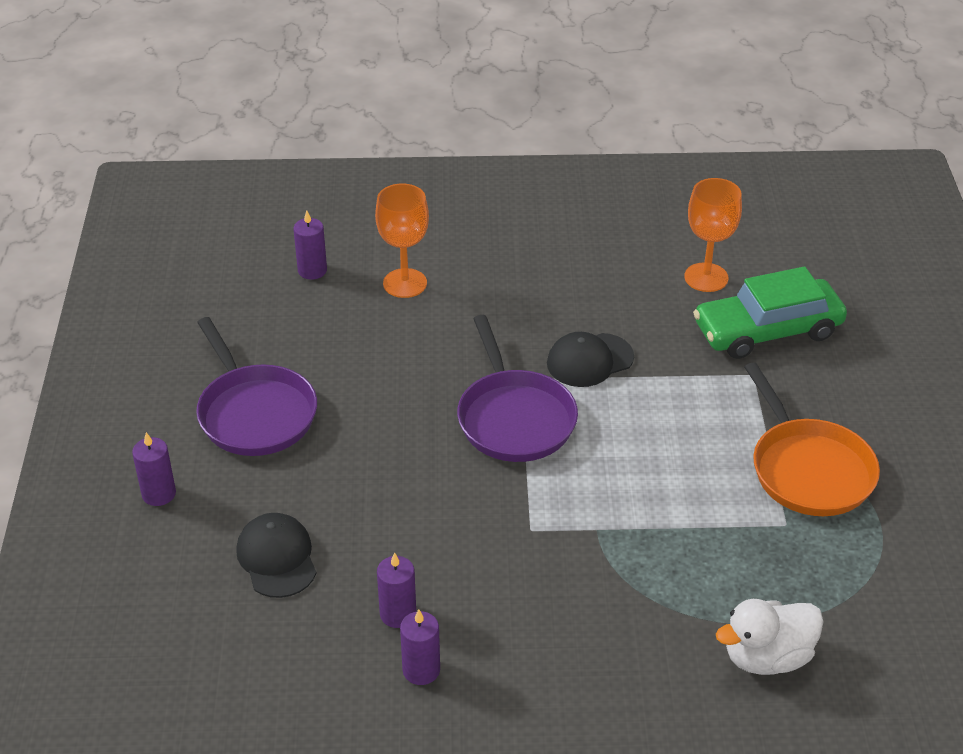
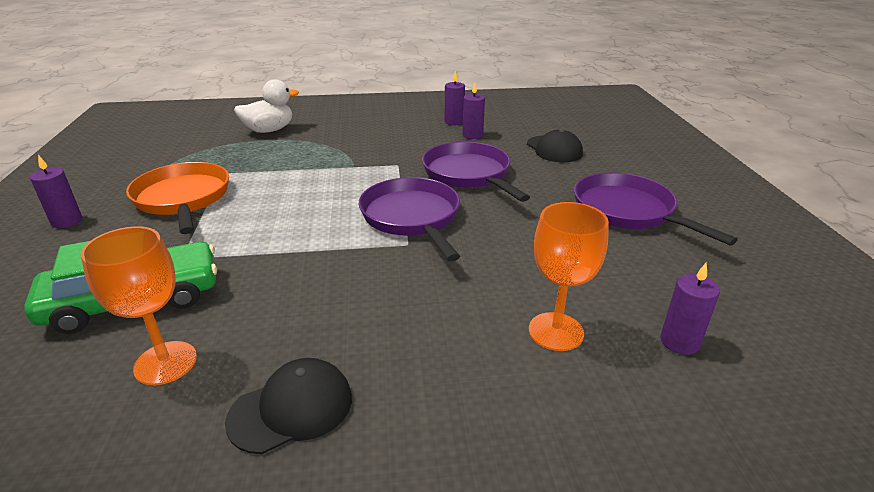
camera: 175 degrees right, 10 degrees down
(159, 494) = (654, 169): purple candle -> purple candle (67, 221)
(429, 499) = (469, 174): none -> purple pan
(589, 360) = (340, 262): black cap -> black cap (291, 408)

